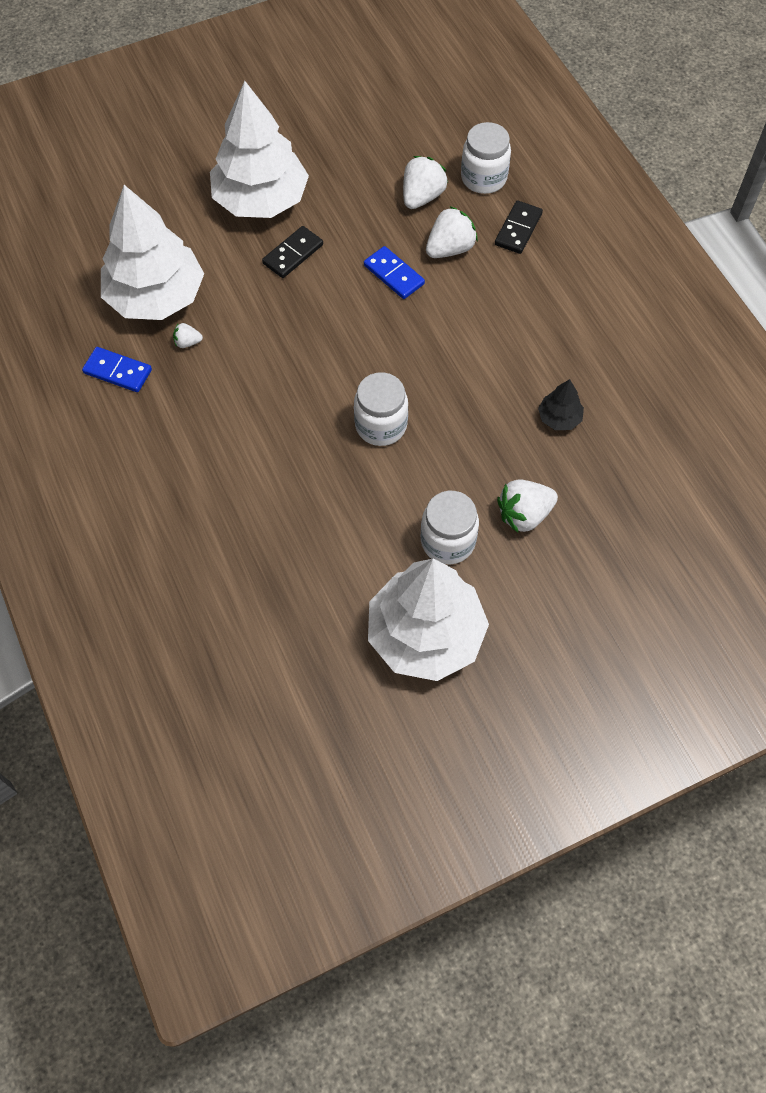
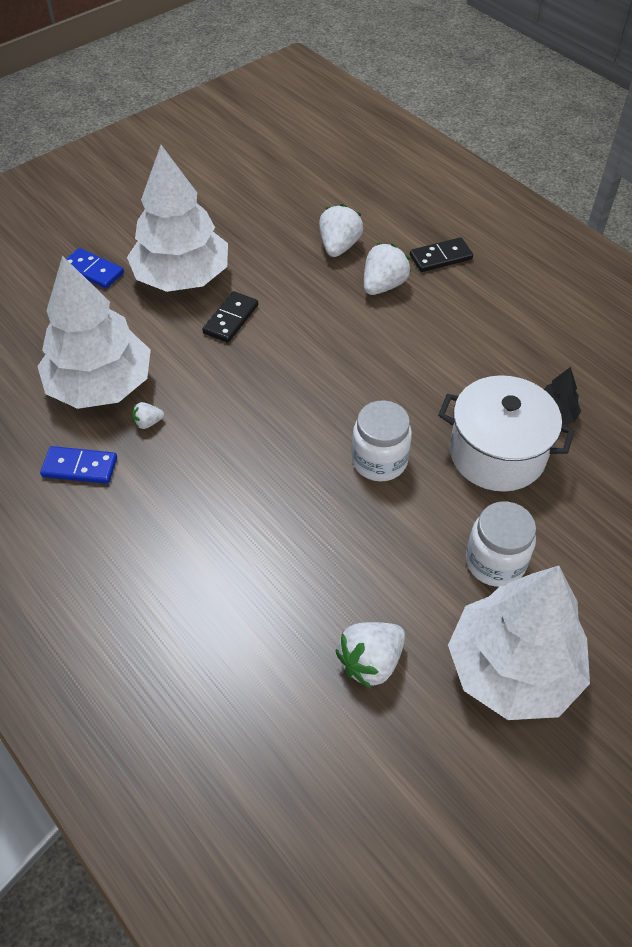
camera: 15 degrees left, 10 degrees down
(394, 274) = (338, 318): blue domino -> blue domino (93, 271)
(483, 178) = (390, 221): white jar -> none
(490, 443) = (497, 453): none -> white pot
(518, 229) = (440, 257): black domino -> black domino turned 60 degrees clockwise
(524, 514) = (561, 516): white strawberry -> white strawberry (370, 662)

